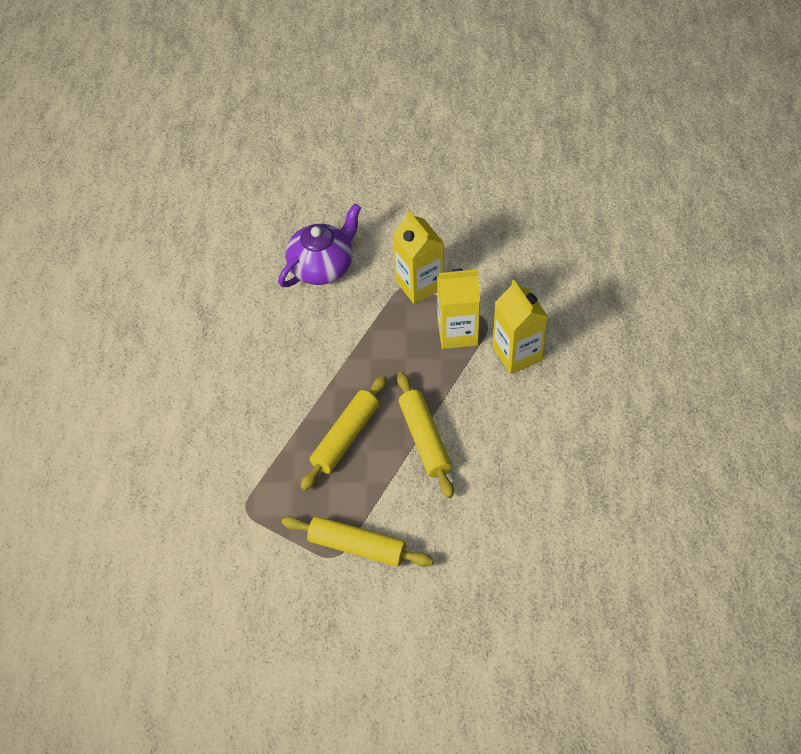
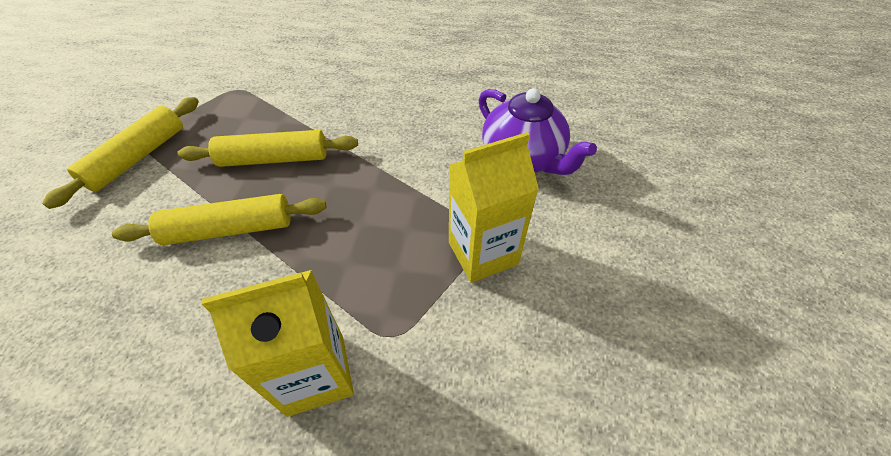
camera: 95 degrees right, 5 degrees down
(345, 437) = (274, 159): yellow rolling pin -> yellow rolling pin turned 45 degrees counterclockwise
(457, 332) = (385, 290): yellow carton -> none

